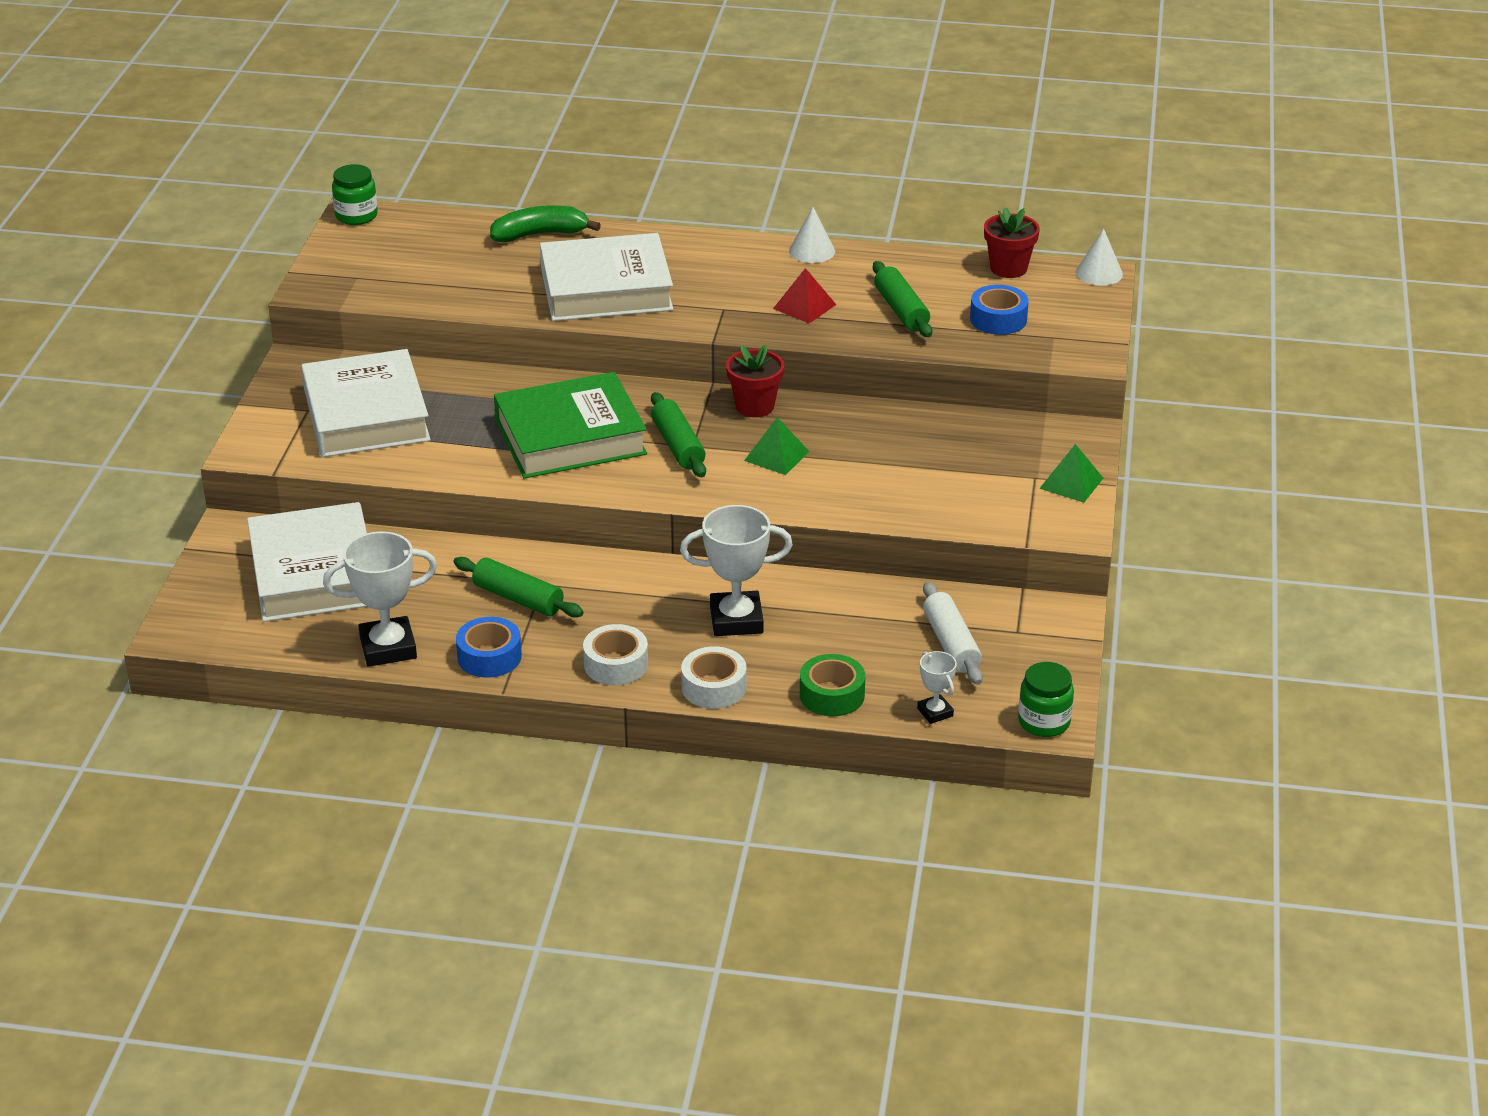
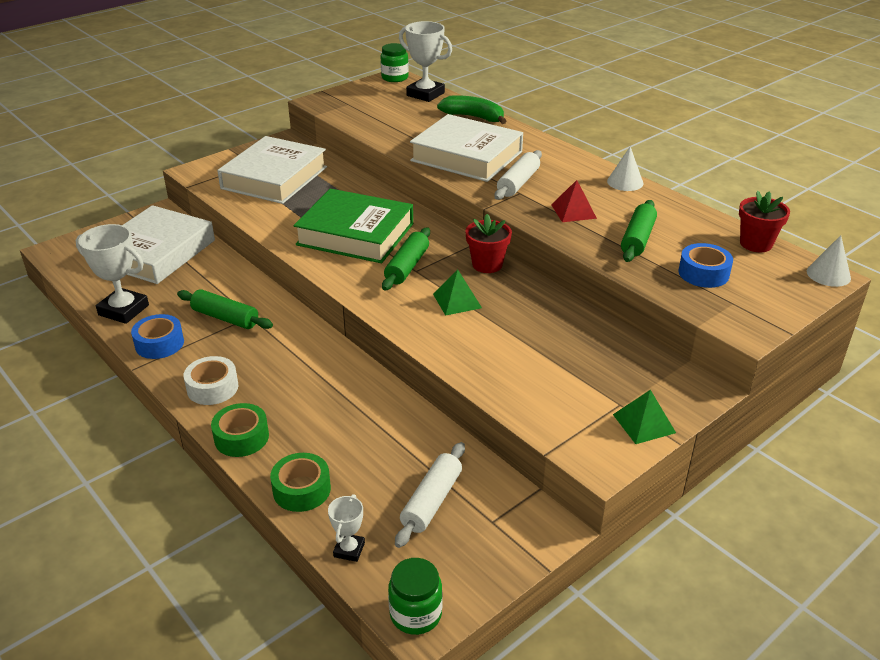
camera: 40 degrees right, 0 degrees up
(518, 598) = (225, 318): green rolling pin -> green rolling pin turned 45 degrees counterclockwise
(707, 298) = (518, 183): none -> white rolling pin
(714, 687) = (241, 437): white tape -> green tape
(736, 620) = (319, 399): white trophy -> white trophy (425, 94)

